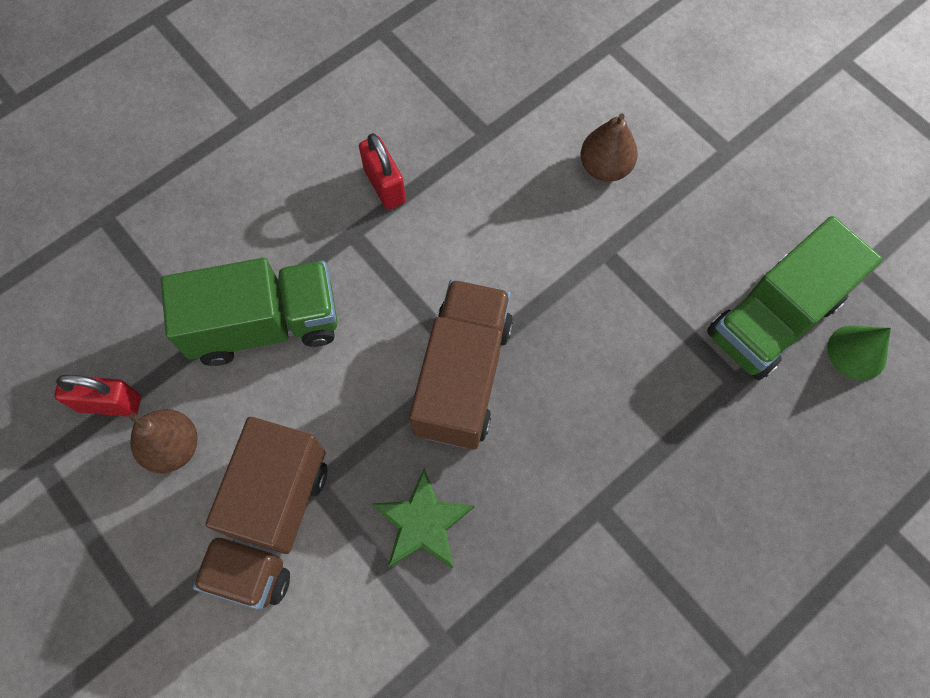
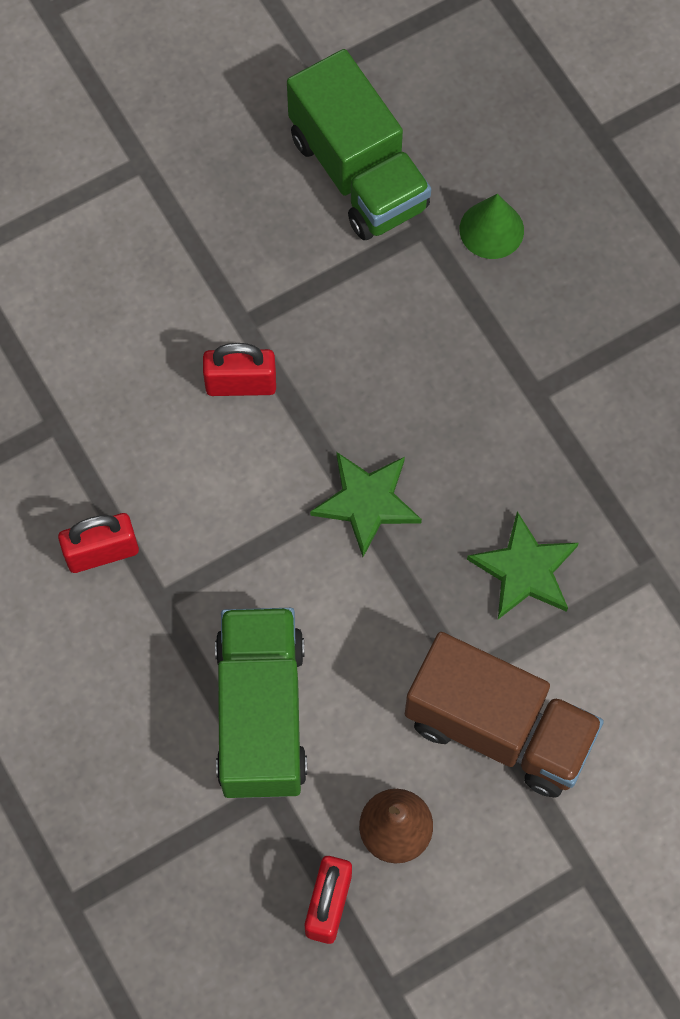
camera: 80 degrees left, 0 degrees up
(462, 376) = (366, 502): brown truck -> green star
(549, 259) = (241, 384): none -> red padlock
(604, 167) = (134, 299): brown pear -> none
(857, 352) = (412, 104): green cone -> green cone (491, 229)

